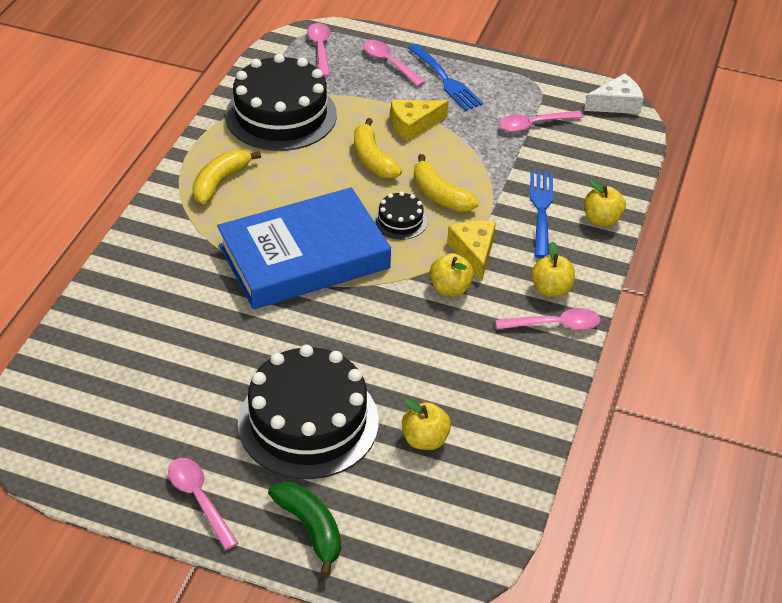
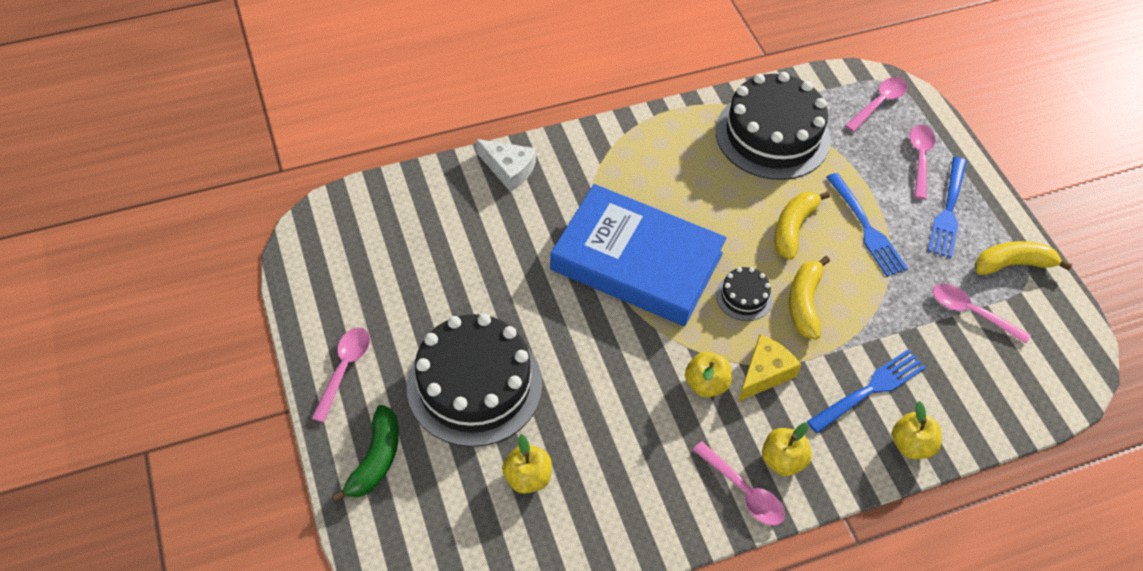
camera: 50 degrees right, 10 degrees up
(220, 182) = (657, 153): yellow banana -> yellow banana (1013, 264)
(413, 125) = (865, 227): yellow cheese -> blue fork
(617, 104) = (1079, 359): white cheese -> white cheese (509, 169)

